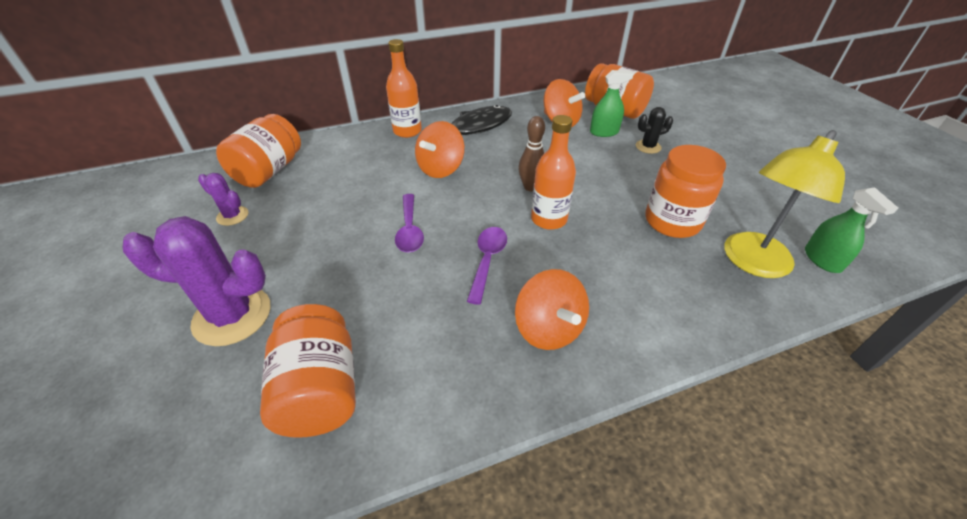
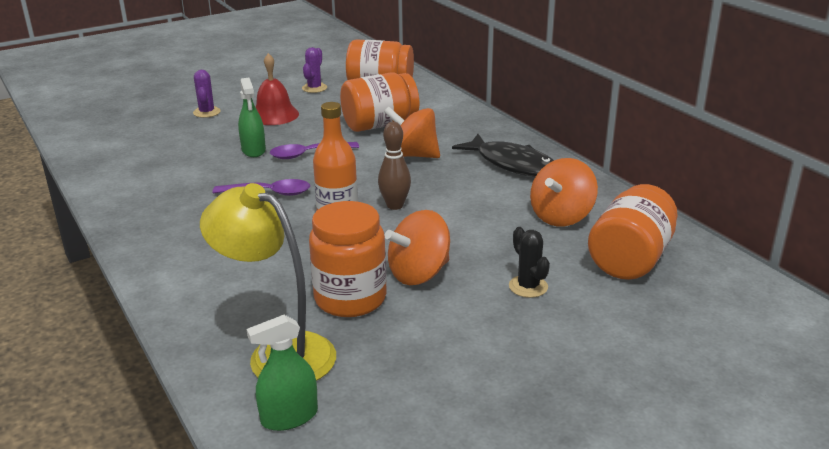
camera: 80 degrees right, 15 degrees down
(232, 316) = (207, 112): purple cactus -> purple cactus, size x0.51
(288, 251) = (274, 115): none -> red bell
(320, 389) = (140, 150): orange jar -> orange jar (379, 125)
(407, 131) = (481, 129): orange bottle -> none
(548, 328) = (185, 226): orange spinning top -> orange spinning top (419, 273)
(604, 132) = (551, 250): green spray bottle -> green spray bottle (253, 150)

